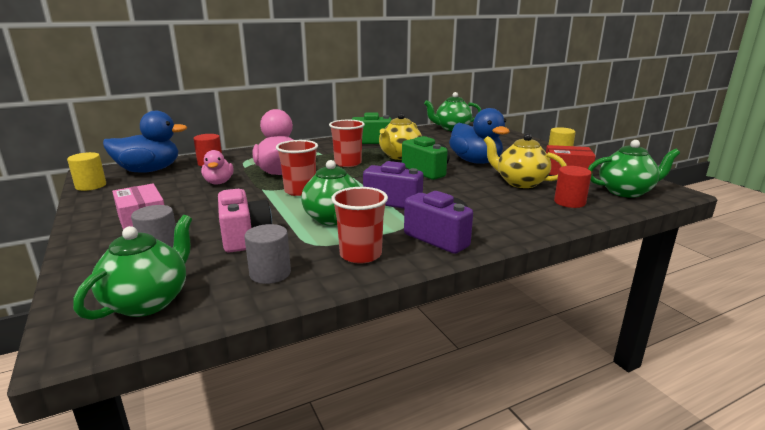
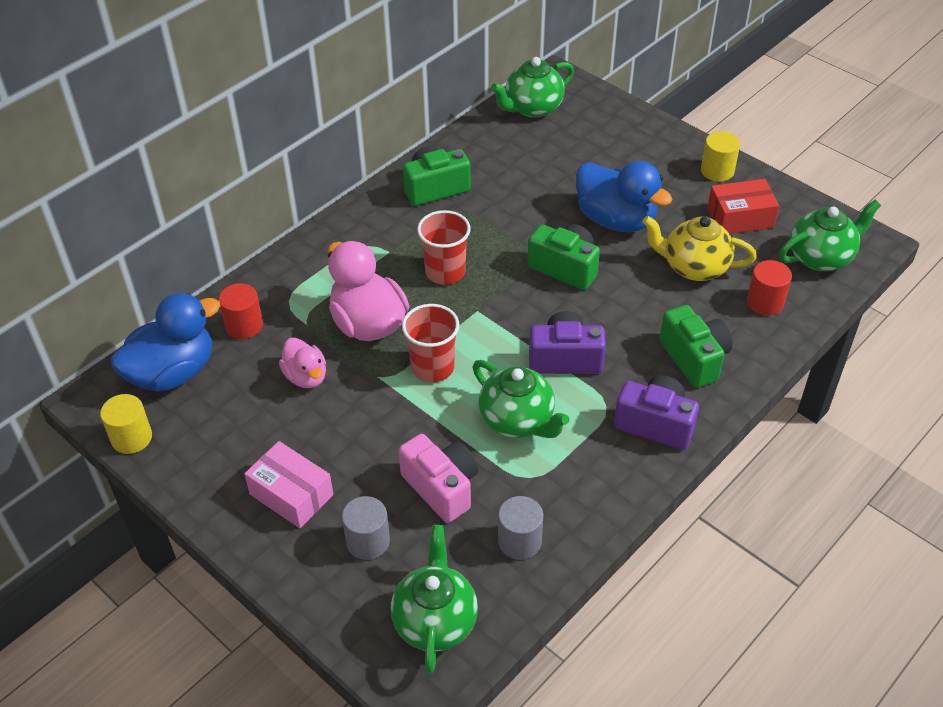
camera: 20 degrees left, 25 degrees up
(360, 254) = (589, 480): red cup -> none
(399, 156) = (504, 230): yellow teapot -> none
(495, 215) = (694, 358): none -> green camera

